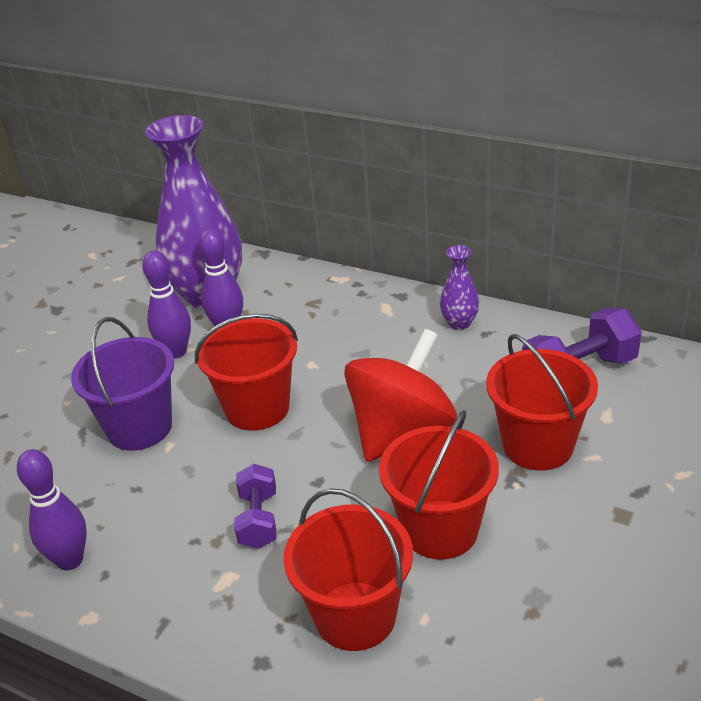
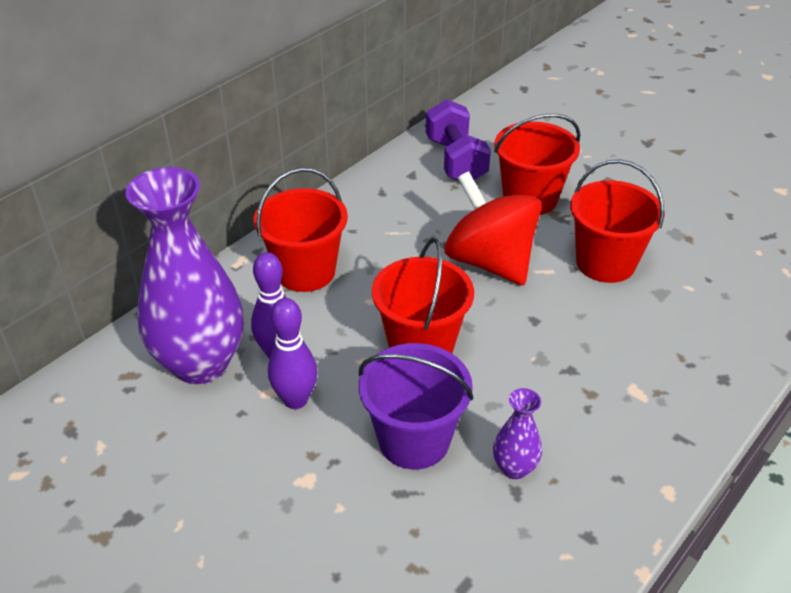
camera: 80 degrees left, 5 degrees up
(70, 560) = (595, 506): purple bowling pin -> none
(258, 520) = (572, 363): purple dumbbell -> none
(355, 616) = (683, 321): red bucket -> red bucket (305, 271)
(459, 323) = (360, 203): purple vase -> purple vase (514, 468)

